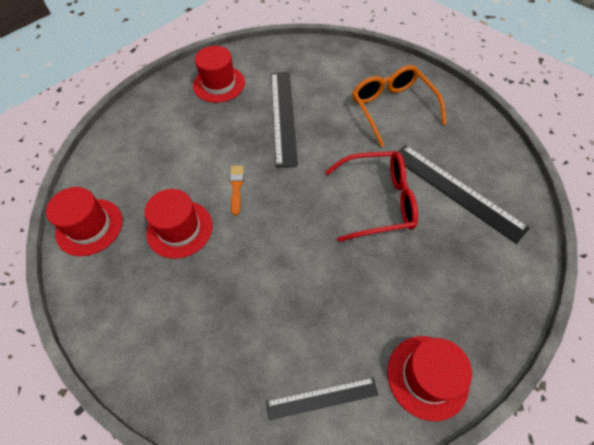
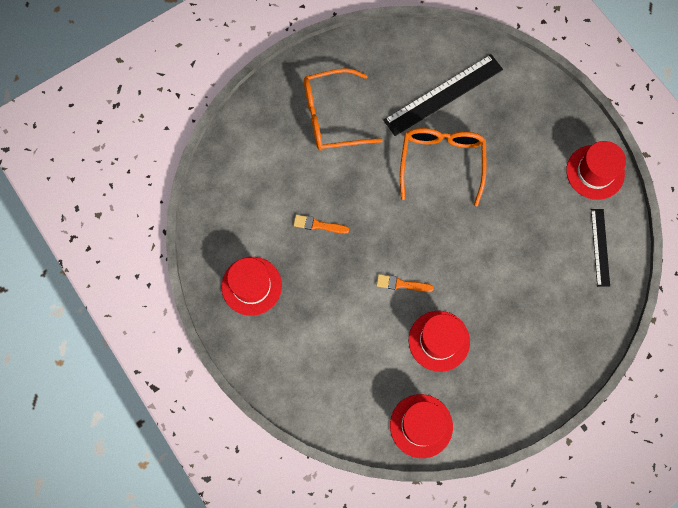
camera: 80 degrees left, 15 degrees up
(283, 116) = (318, 225): black ruler -> orange brush
(378, 201) = (441, 162): red glasses -> orange glasses

